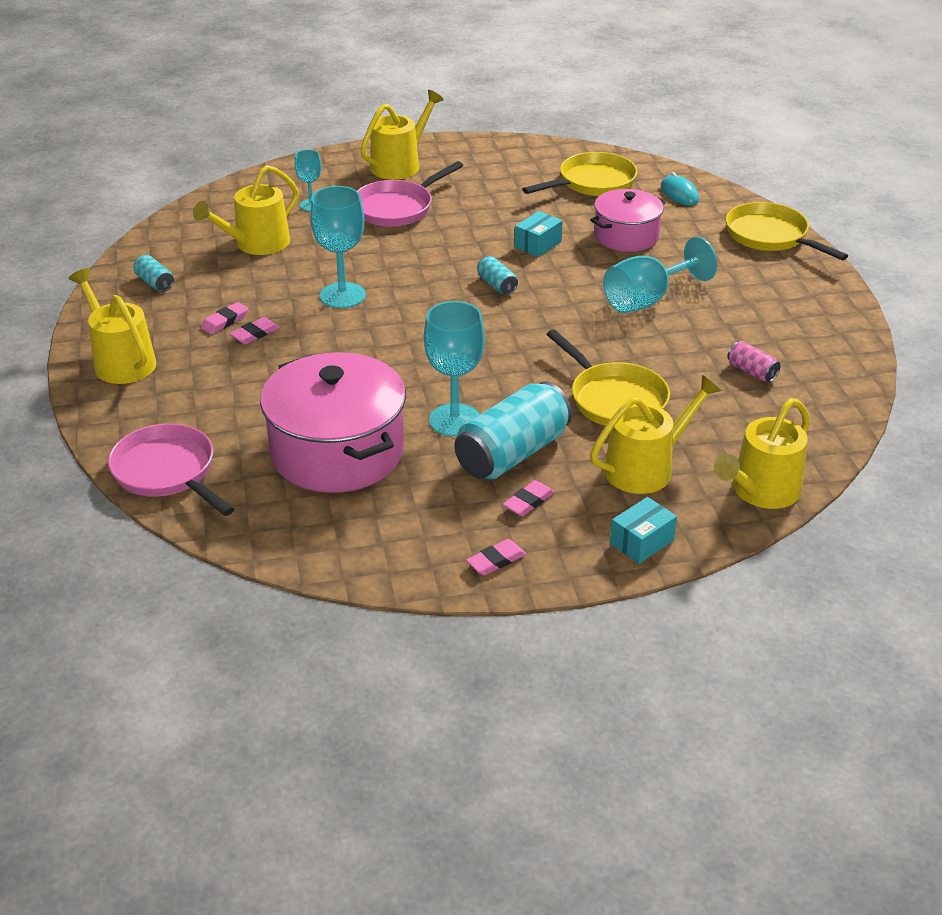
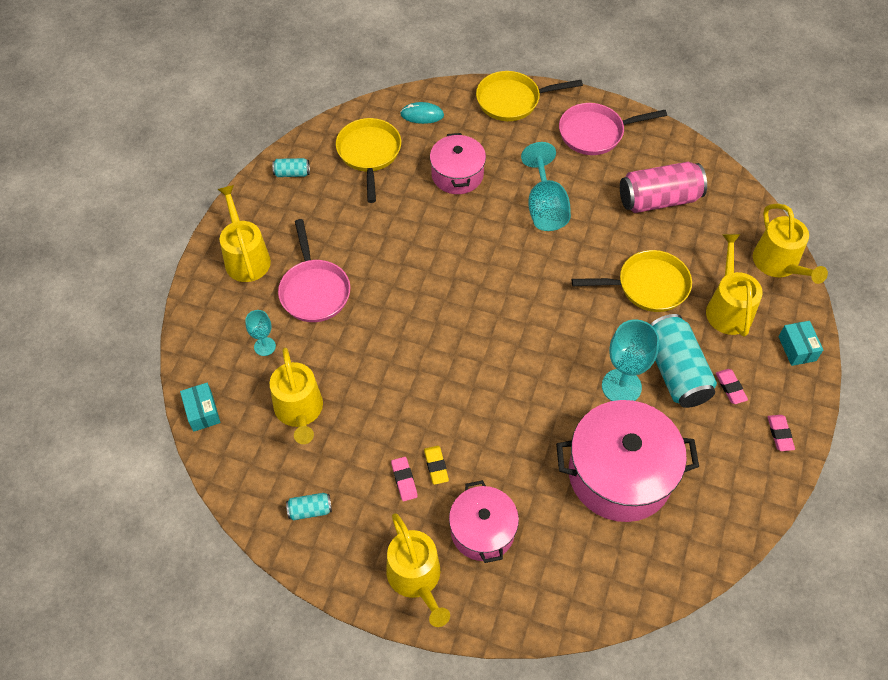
camera: 60 degrees left, 20 degrees up
(121, 361) = (416, 578): yellow watering can -> yellow watering can turned 105 degrees counterclockwise
(168, 472) = (586, 596): pink pan -> pink pan (595, 133)
(201, 383) = (482, 531): none -> pink pot
(255, 334) = (436, 466): pink eraser -> yellow eraser
(342, 295) = (419, 384): turquoise goblet -> none
(496, 285) = (470, 281): turquoise can -> turquoise can (292, 173)
(538, 244) = (432, 230): turquoise box -> turquoise box (202, 412)
(751, 371) = (659, 199): pink can -> pink can, size x2.19

